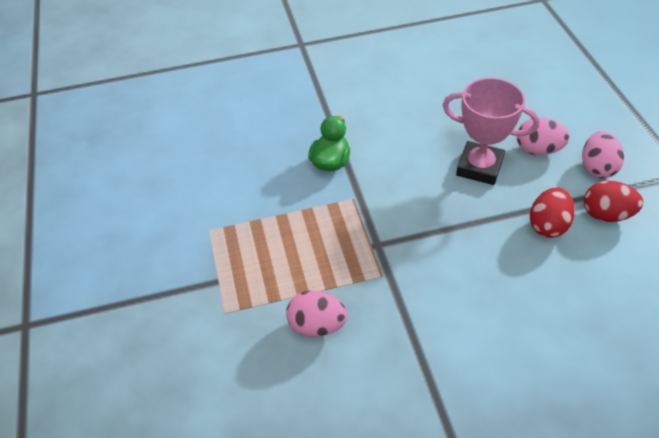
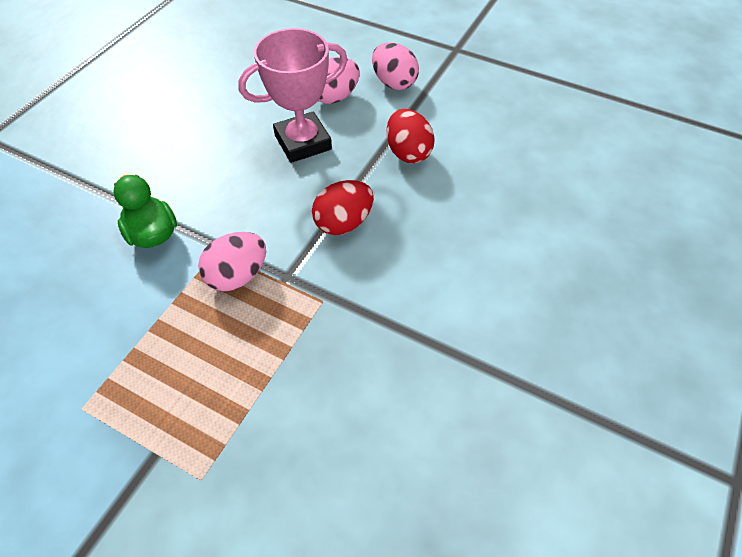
camera: 50 degrees left, 5 degrees up
(317, 325) = (313, 401): pink egg -> pink egg (237, 276)
(606, 215) = (439, 114): red egg -> red egg (343, 223)

